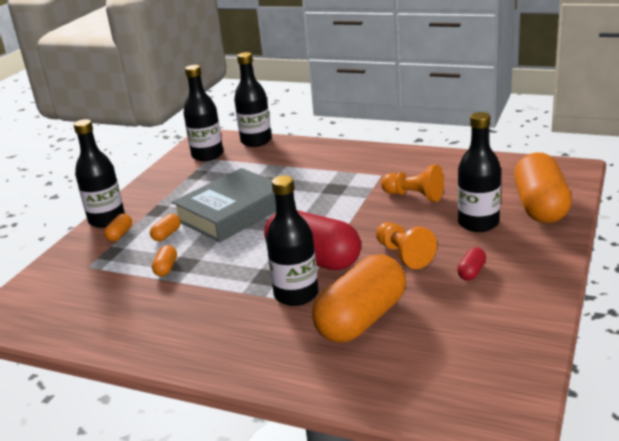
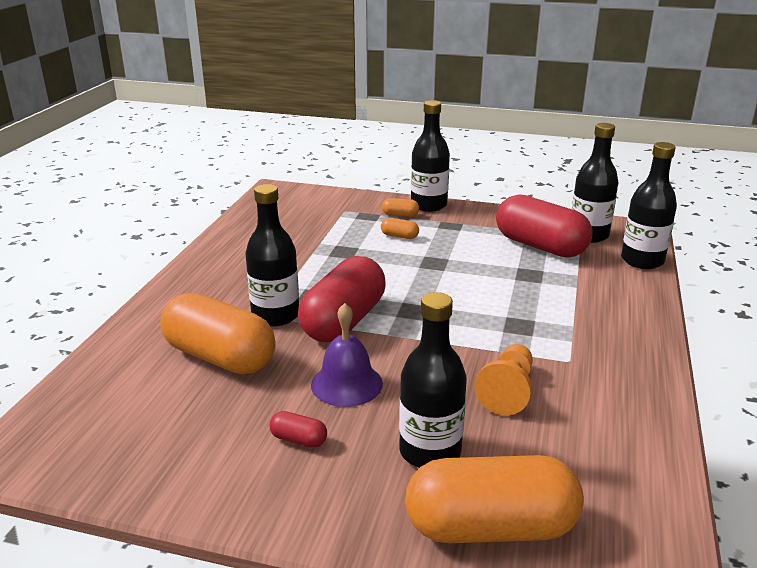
camera: 80 degrees right, 0 degrees up
(166, 268) = (336, 244): orange capsule -> none
(217, 174) = (540, 246): none -> red capsule
(232, 212) = (448, 265): grey book -> none
(404, 255) = (346, 384): orange pawn -> purple bell

